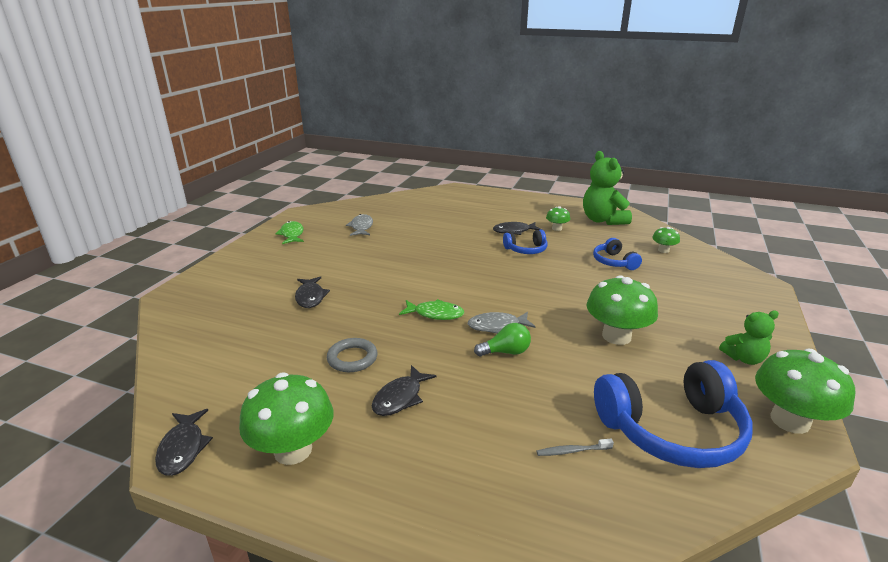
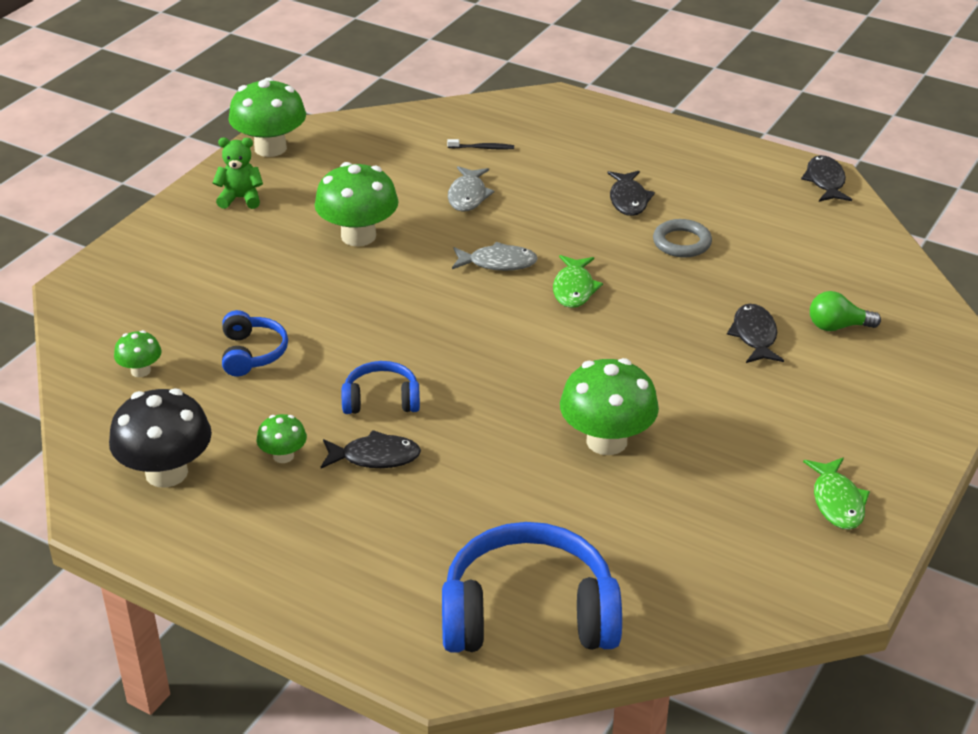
camera: 170 degrees left, 10 degrees up
(293, 450) = (726, 171): green mushroom -> green mushroom (606, 441)
(361, 227) = (692, 510): grey fish -> grey fish (468, 196)
(400, 398) = (628, 200): black fish -> black fish turned 135 degrees clockwise
(435, 314) = (574, 289): green fish -> green fish turned 105 degrees counterclockwise
(506, 352) = (501, 232): green light bulb -> green light bulb (837, 326)
(572, 451) = (482, 148): grey toothbrush -> black toothbrush
(602, 220) = (166, 473): green teddy bear -> black mushroom
(671, 430) = (384, 152): blue headphones -> blue headphones (528, 614)

